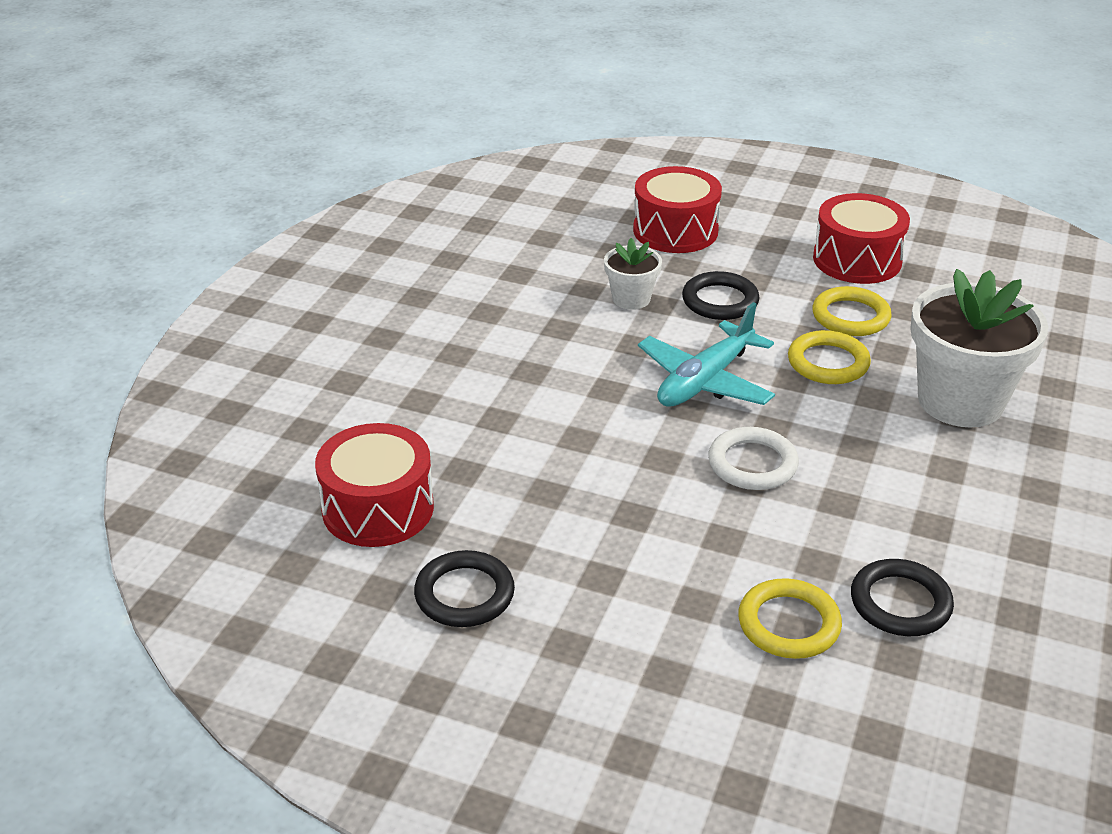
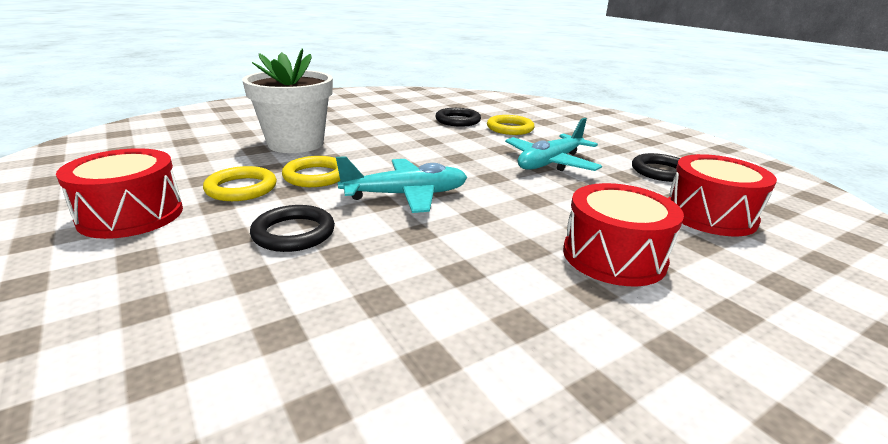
camera: 145 degrees left, 10 degrees down
(626, 532) = (550, 163): none -> turquoise plane
(631, 299) = (357, 267): white flower pot -> none
(675, 230) = (167, 323): red drum -> red drum (613, 257)
(752, 464) = (446, 160): white ring -> none

